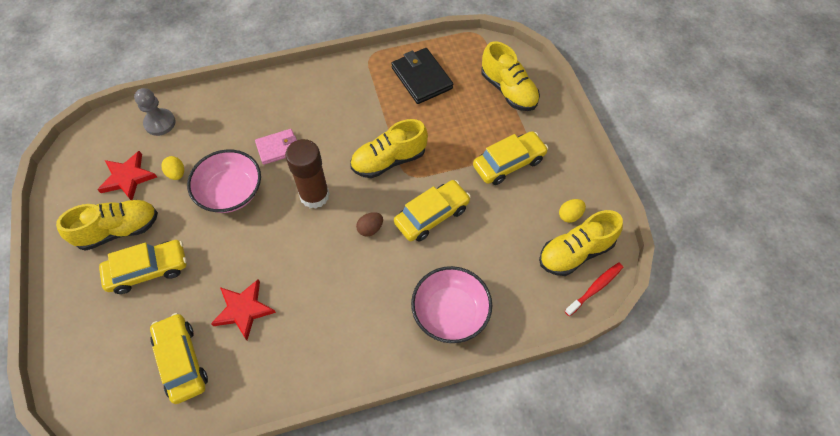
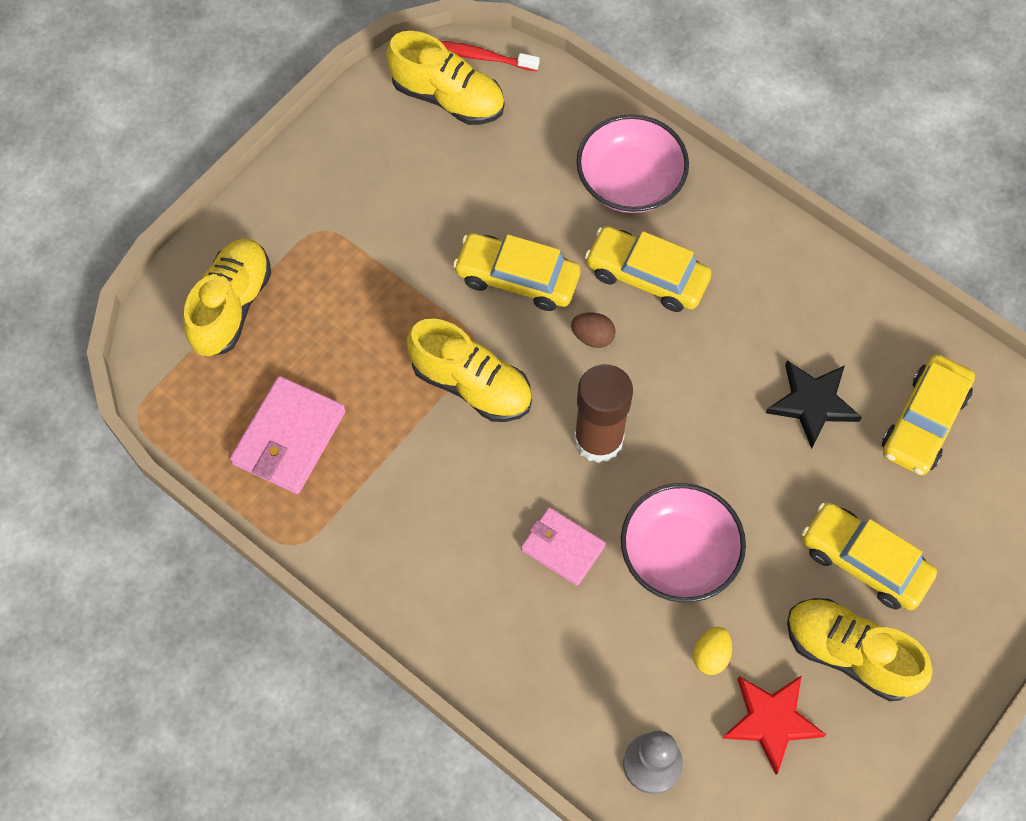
camera: 125 degrees left, 5 degrees up
(243, 310) = (813, 403): red star -> black star
(422, 78) = (289, 437): black wallet -> pink wallet
(509, 163) = (366, 236): yellow car -> yellow car (646, 276)
(570, 215) = (398, 128): yellow egg -> none

